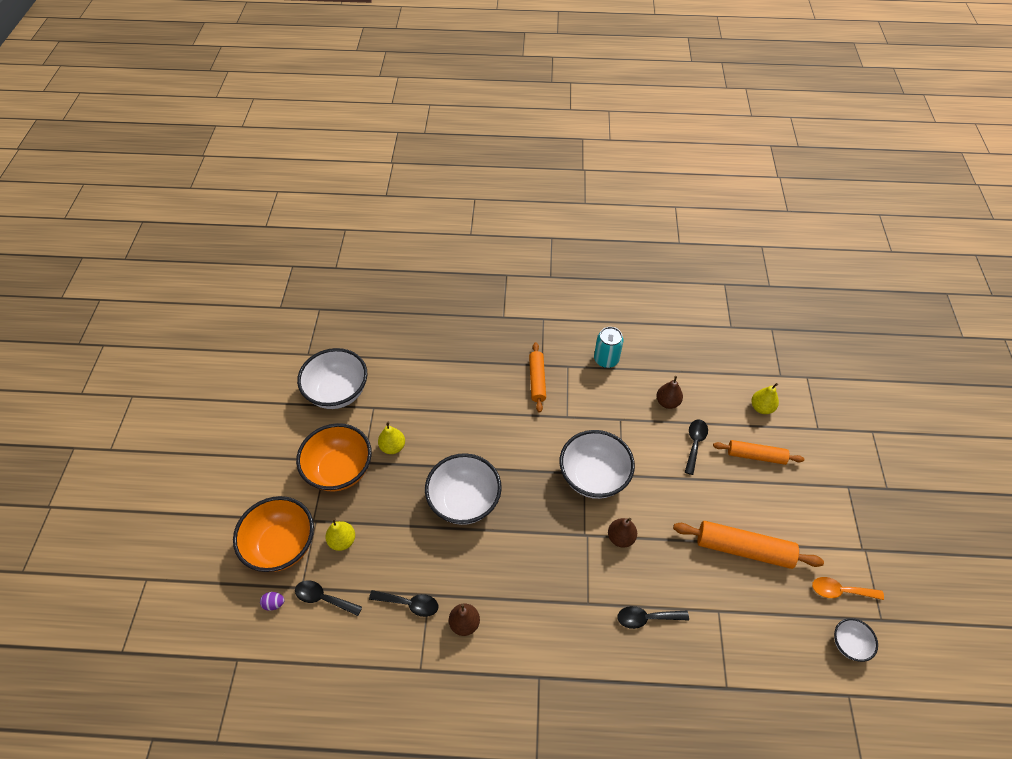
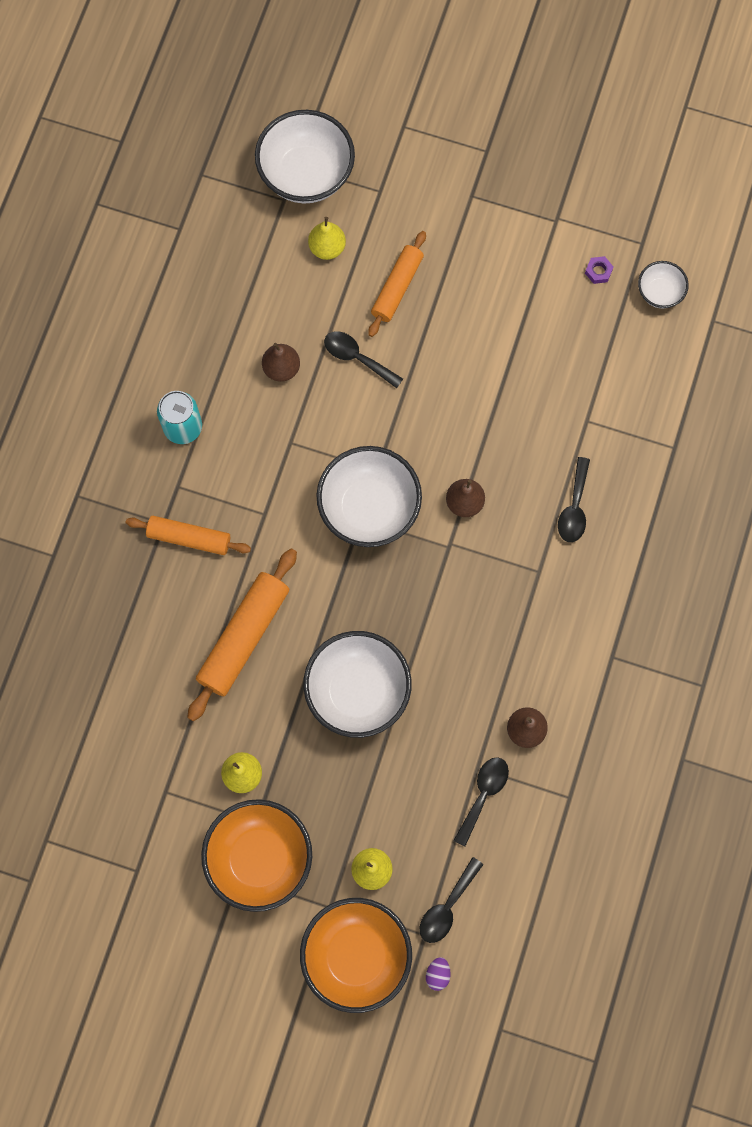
camera: 75 degrees left, 20 degrees up
(338, 392) = (120, 842): white bowl -> white bowl (306, 174)
(743, 549) = (519, 358): orange rolling pin -> orange rolling pin (244, 637)
(840, 591) = (598, 271): orange spoon -> purple nut

